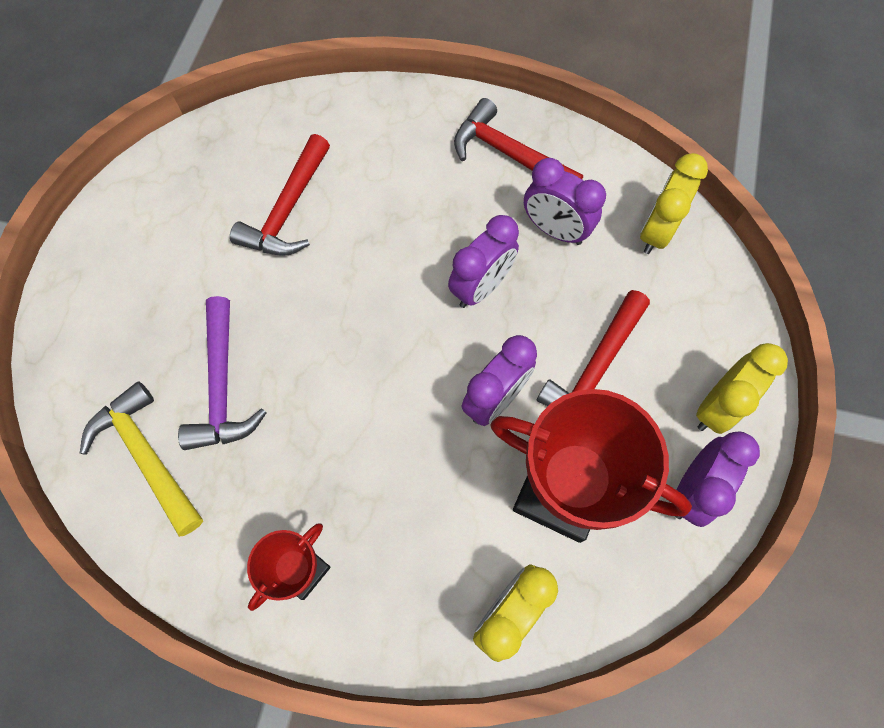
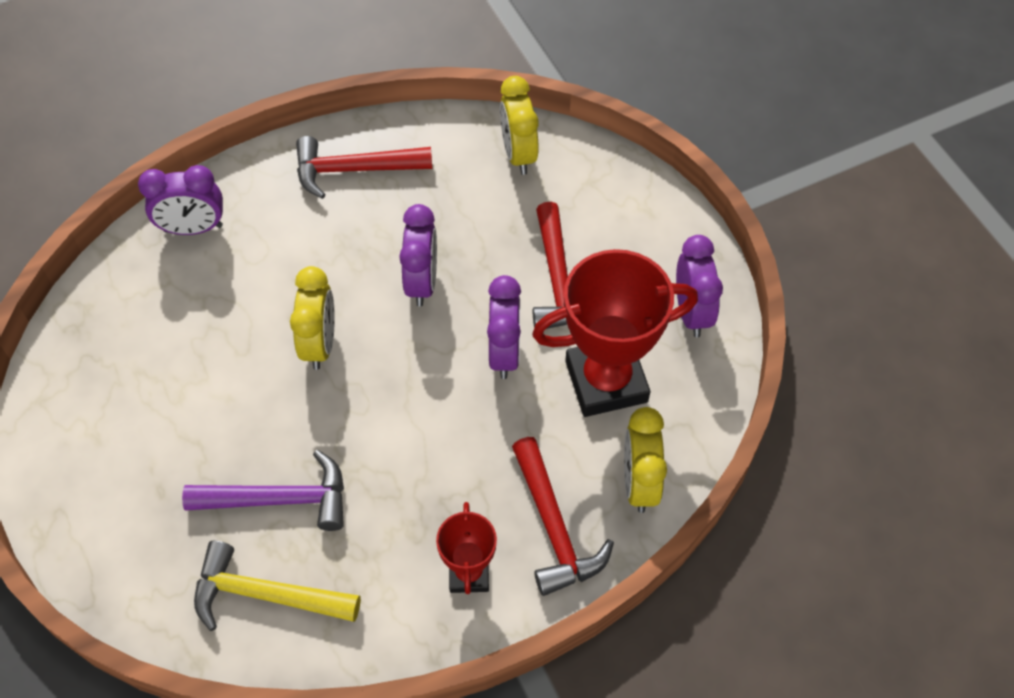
camera: 40 degrees left, 10 degrees down
(222, 386) = (279, 499): purple hammer -> purple hammer turned 45 degrees counterclockwise
(288, 210) = (206, 332): red hammer -> red hammer (554, 527)
(555, 230) = (441, 203): purple clock -> purple clock (193, 228)
(717, 407) = (662, 246): yellow clock -> yellow clock (320, 344)

